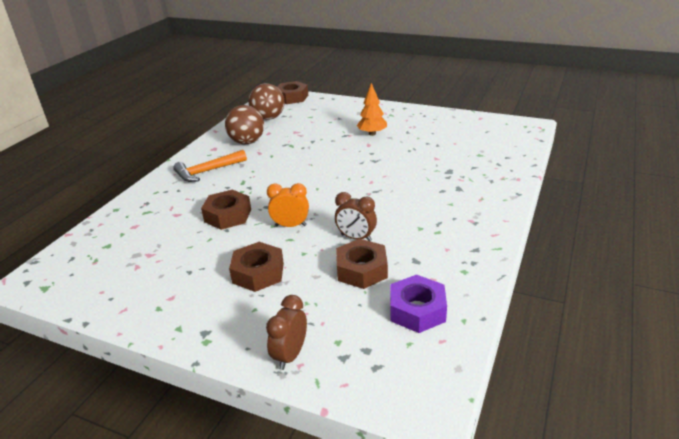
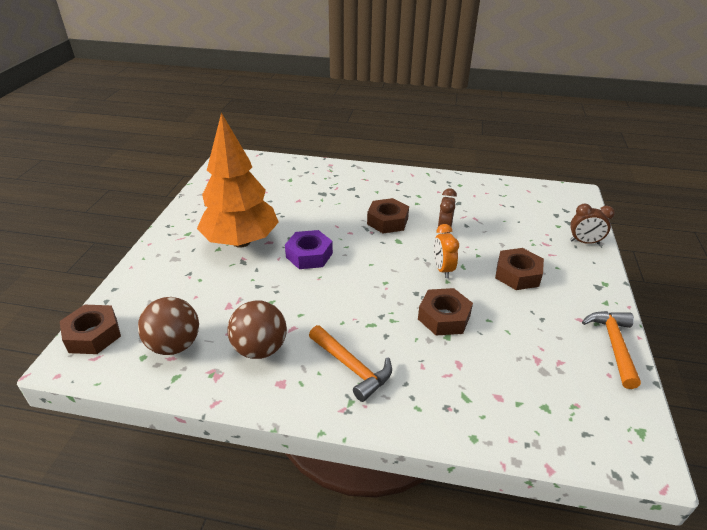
camera: 105 degrees left, 5 degrees up
(125, 308) = (614, 345): none -> orange hammer
(361, 270) = (483, 224): brown nut -> brown nut (387, 221)
(372, 134) = (241, 242): orange tree -> orange tree, size x2.16
(417, 310) = (509, 199): purple nut -> purple nut (309, 255)

